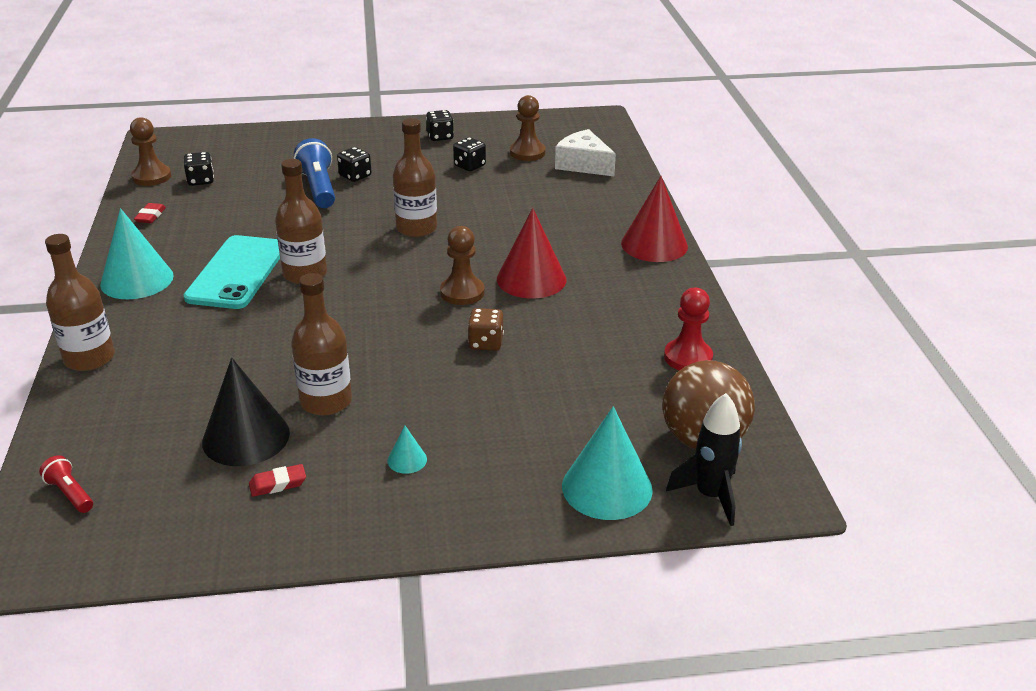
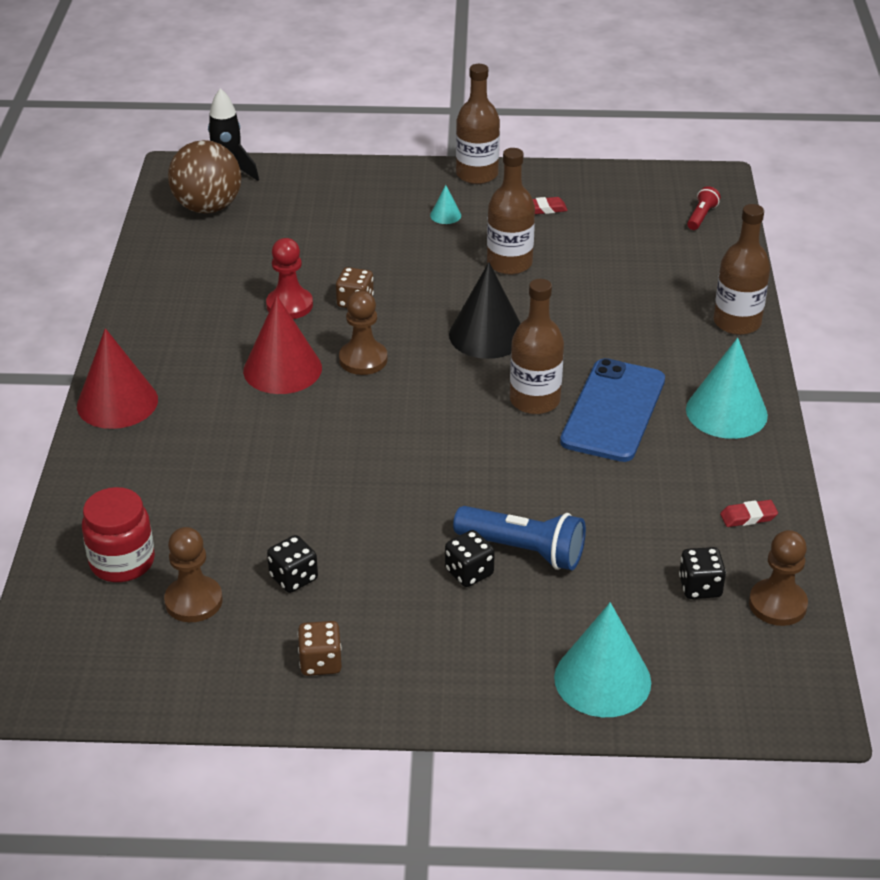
camera: 170 degrees left, 5 degrees up
(70, 493) = (701, 216): red flashlight -> red flashlight turned 120 degrees counterclockwise
(150, 216) = (748, 517): red eraser -> red eraser turned 60 degrees clockwise
(237, 272) = (613, 410): turquoise phone -> blue phone
(246, 437) = (575, 242): black cone -> black cone (487, 335)
(318, 188) = (523, 550): blue flashlight -> blue flashlight turned 60 degrees counterclockwise
(416, 228) = (396, 458): brown bottle -> brown bottle (477, 174)
(440, 137) = (320, 662): black dice -> brown dice
(583, 164) = (122, 562): white cheese -> red jar
(607, 487) = (300, 185): turquoise cone -> turquoise cone (602, 679)
(688, 357) = (173, 270): red pawn -> red pawn (289, 305)

